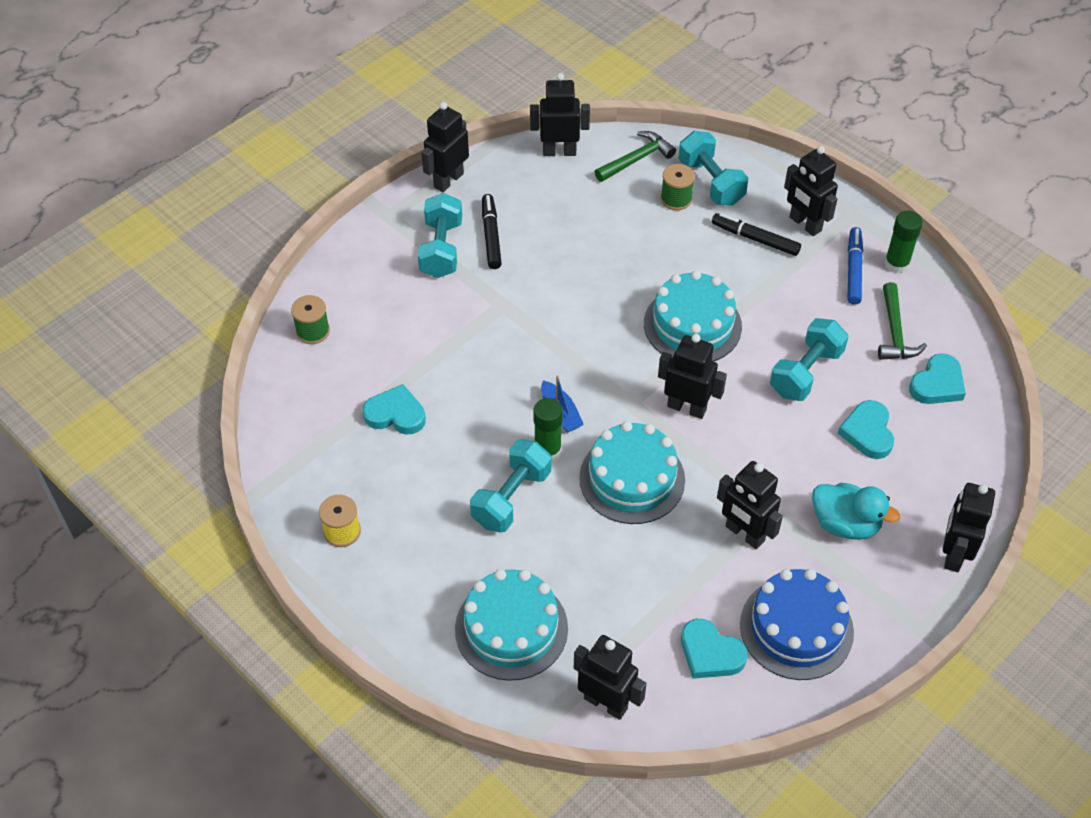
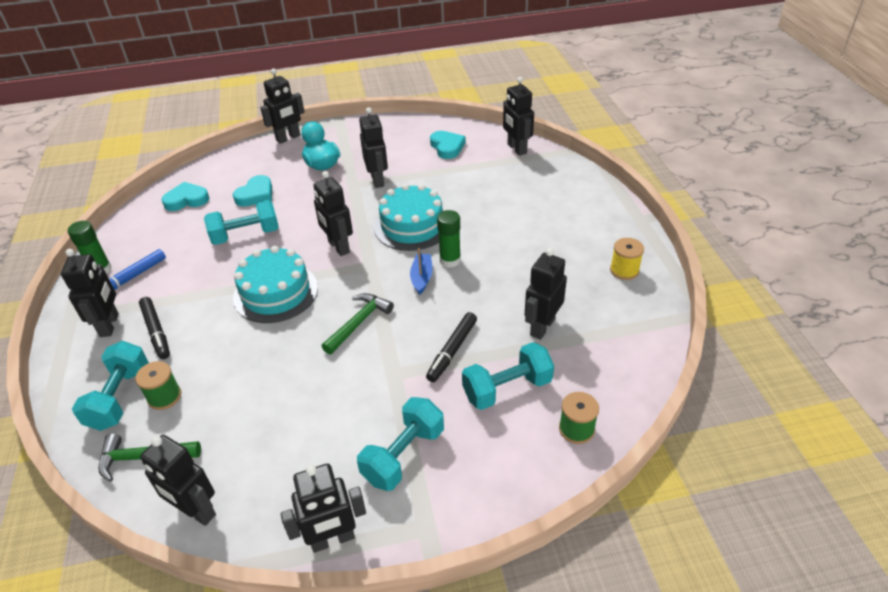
camera: 145 degrees left, 10 degrees down
(395, 414) = (542, 327): turquoise heart -> black robot
(491, 236) = (348, 445): black marker -> black marker (452, 351)
(511, 498) = (496, 245): turquoise dumbbell -> turquoise dumbbell (507, 389)
(511, 628) = (544, 189): turquoise cake -> none
(796, 628) = (395, 141): blue cake -> none
(895, 332) = (166, 233): green hammer -> green hammer (359, 322)

